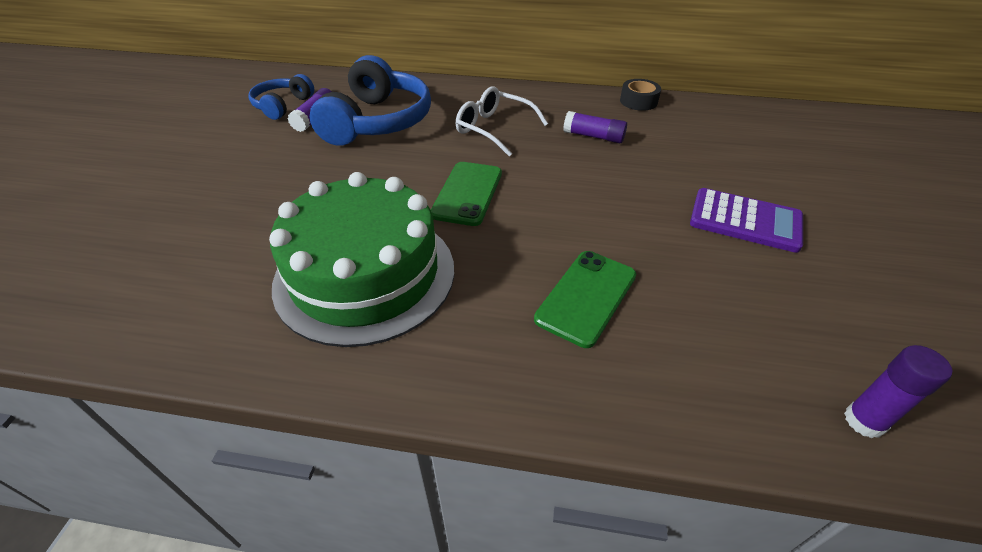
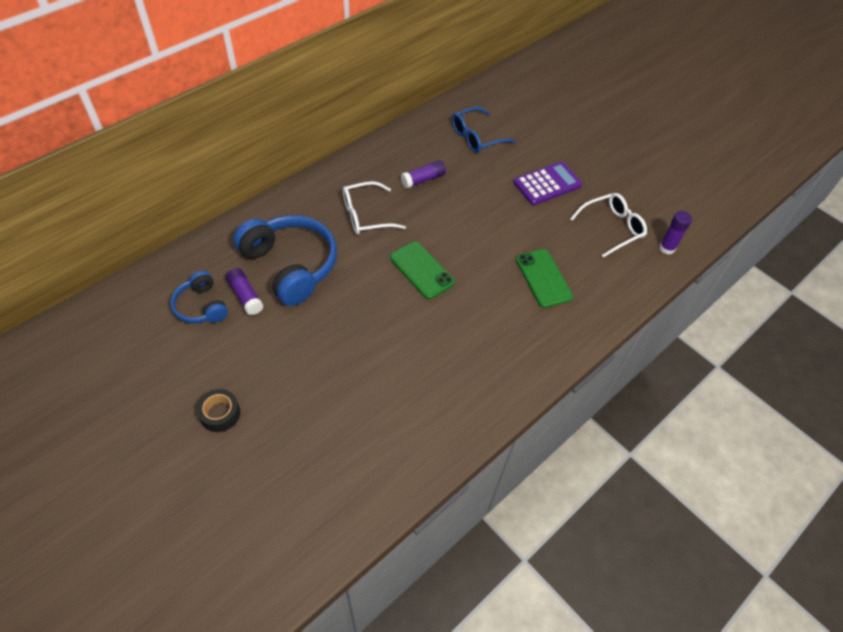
camera: 55 degrees left, 10 degrees up
(365, 274) = (451, 353): green cake -> none
(638, 101) = (408, 132): black tape -> black tape (220, 414)
(713, 139) = (477, 137): none -> blue glasses
(783, 323) = (611, 228): none -> white glasses

